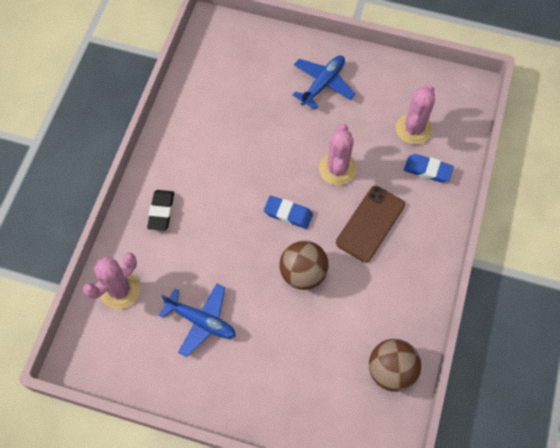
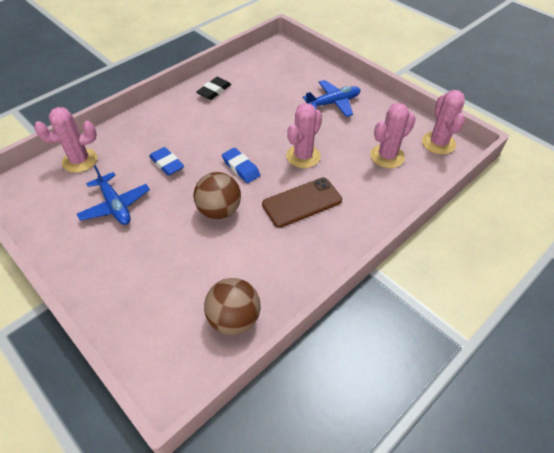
camera: 30 degrees right, 15 degrees down
(161, 211) = (151, 128): black eraser -> black eraser (214, 91)
(427, 170) = (379, 187): blue eraser -> blue eraser (167, 164)
(450, 88) = (438, 143): none -> pink cactus

